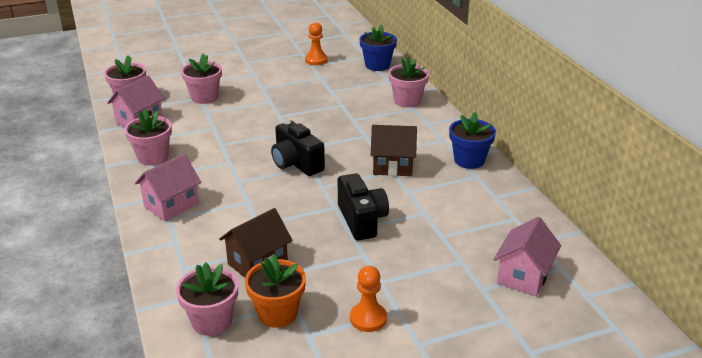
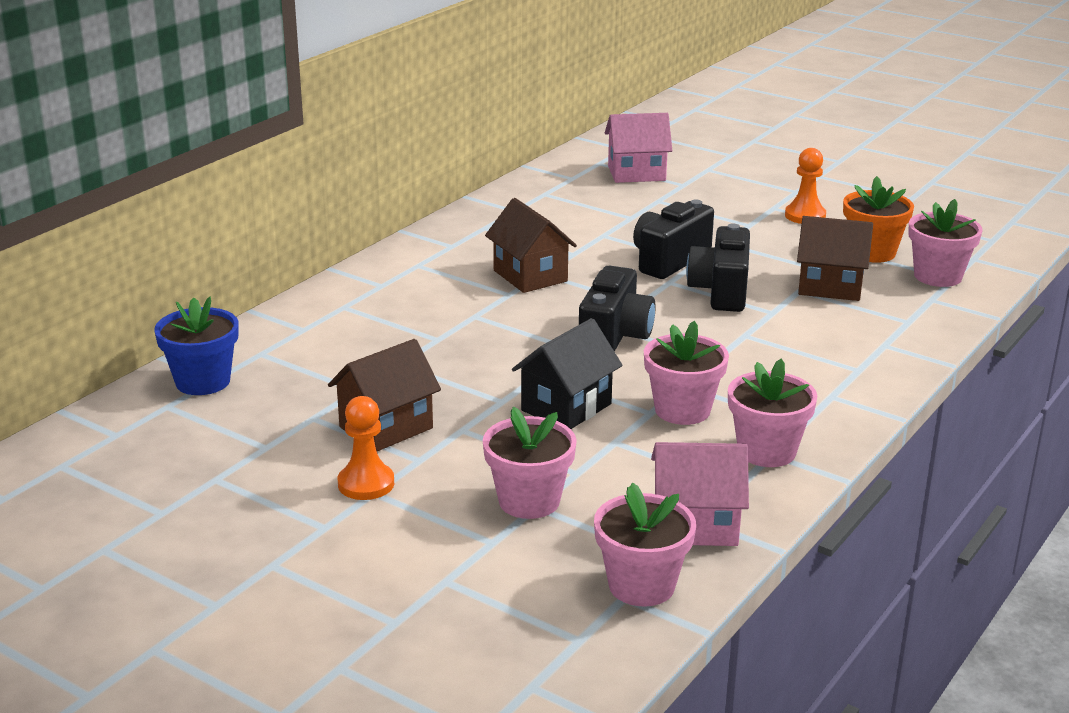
camera: 125 degrees left, 5 degrees down
(171, 205) = (834, 380): pink house -> none
(253, 127) = (566, 407): none -> black house
(293, 88) = (386, 427): none -> brown house
(302, 219) = (721, 291): none -> black camera
(316, 60) = (237, 450): orange pawn -> orange pawn (366, 484)
(407, 101) = (323, 318): pink flower pot -> pink flower pot (682, 410)
(469, 160) = (451, 238): blue flower pot -> none

